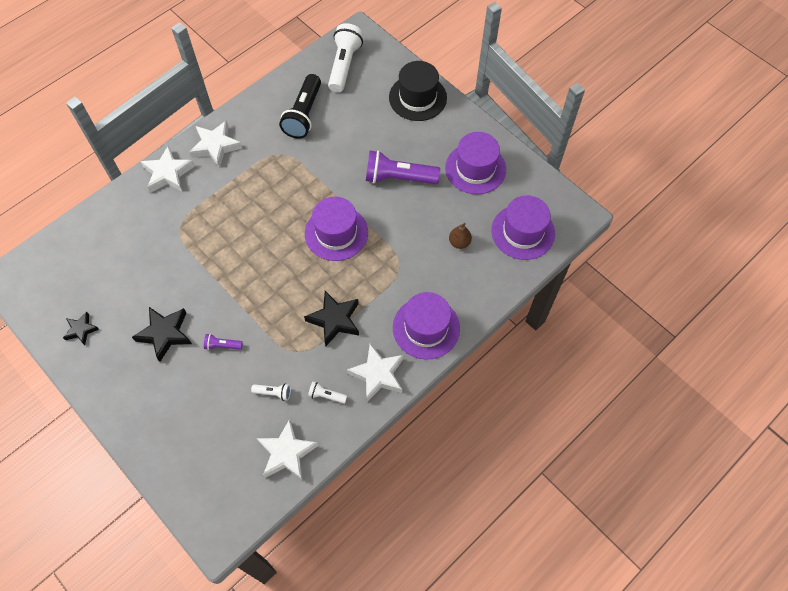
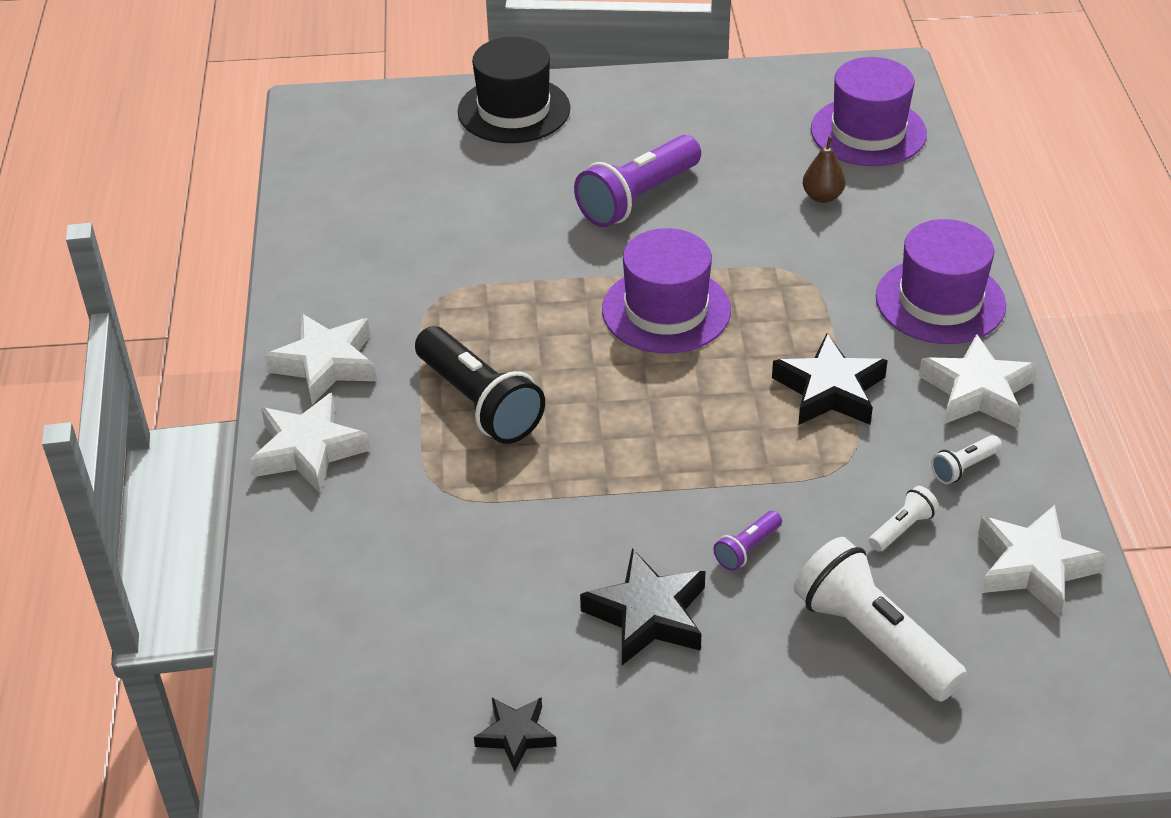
camera: 50 degrees left, 20 degrees down
(303, 114) = (393, 236): black flashlight -> black flashlight (479, 403)
(344, 65) = (354, 149): white flashlight -> white flashlight (873, 638)
(475, 168) = (709, 120): purple hat -> none

